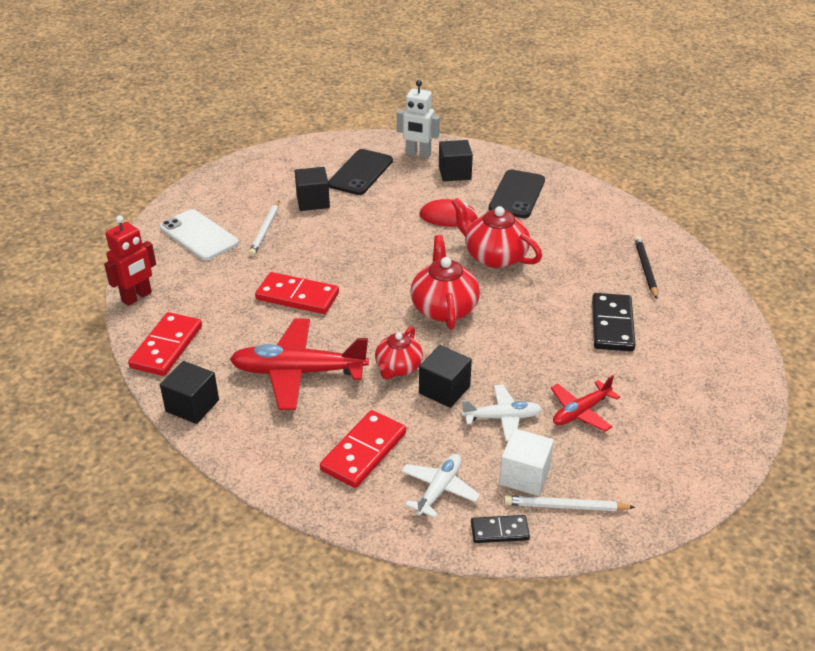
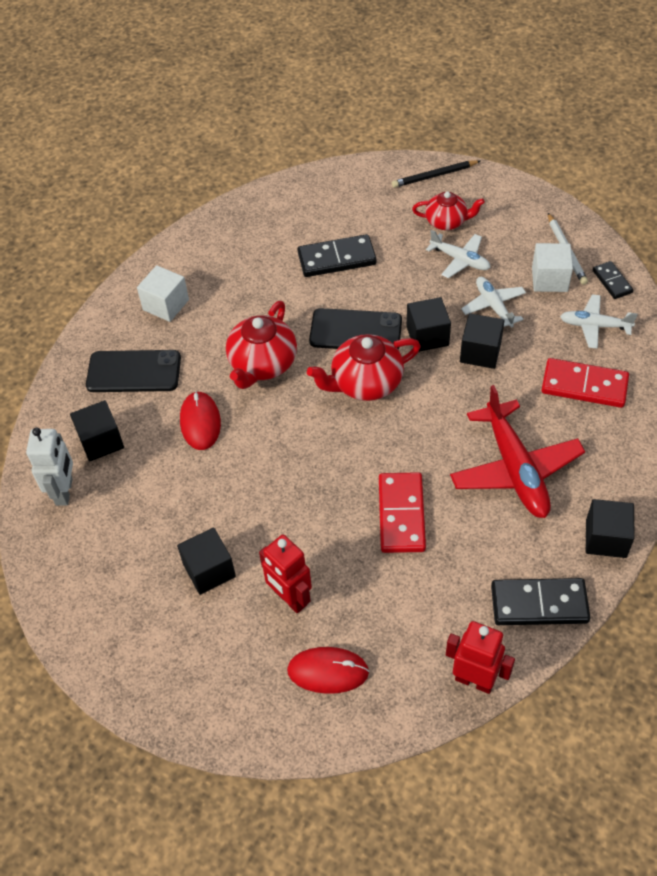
camera: 105 degrees left, 15 degrees up
(166, 347) = (539, 604): red domino -> black domino
(199, 235) = (328, 671): white phone -> red mouse
(265, 230) = (290, 598): white pencil -> red robot
(360, 172) = (126, 541): black phone -> black phone (355, 331)
(398, 368) = (469, 393): red teapot -> red teapot (446, 221)
(482, 360) = (427, 336): none -> black cube
(580, 412) = (460, 260): red plane -> white plane
(586, 219) = (166, 305): none -> white cube
(645, 269) = (240, 249): black pencil -> black pencil (434, 176)

